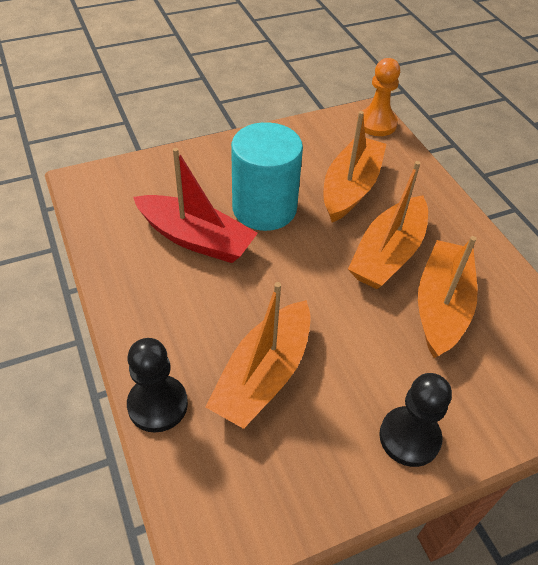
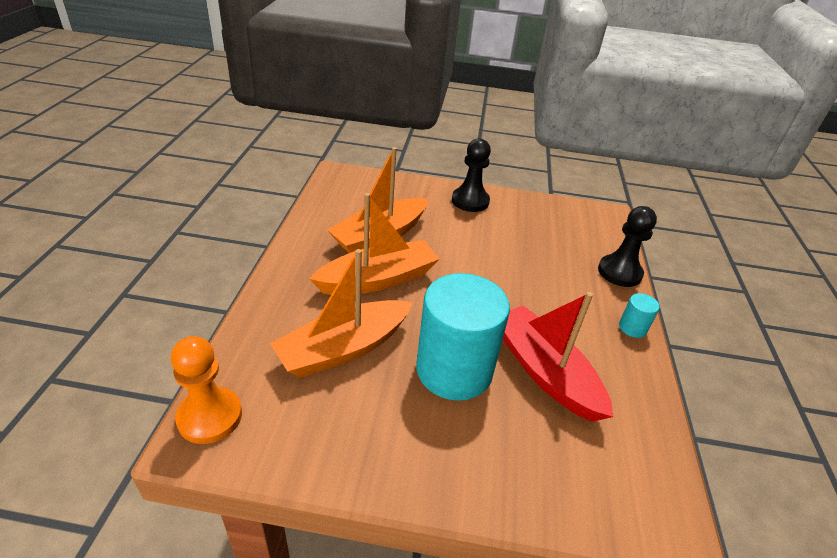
camera: 150 degrees left, 10 degrees down
(128, 323) = (632, 328): none -> turquoise cylinder
(263, 375) = (538, 256): orange boat -> none

